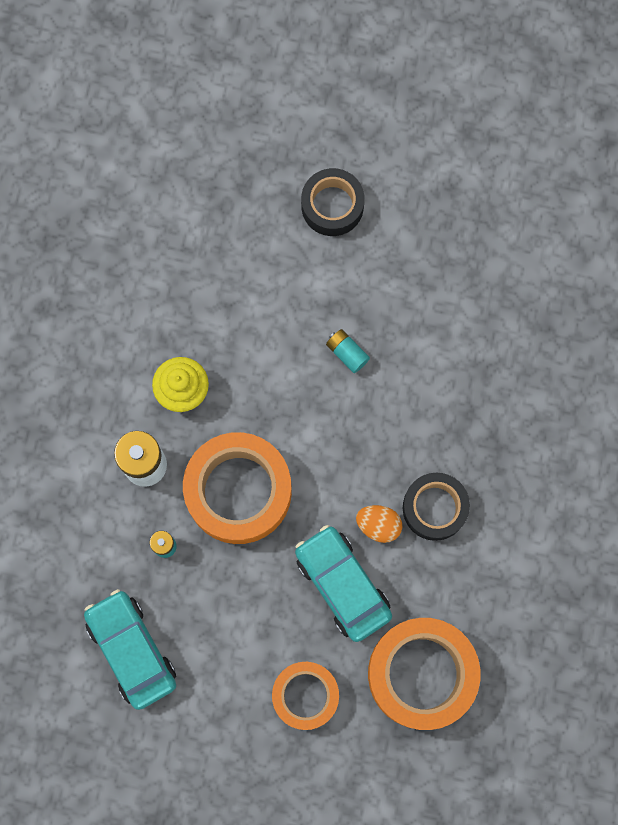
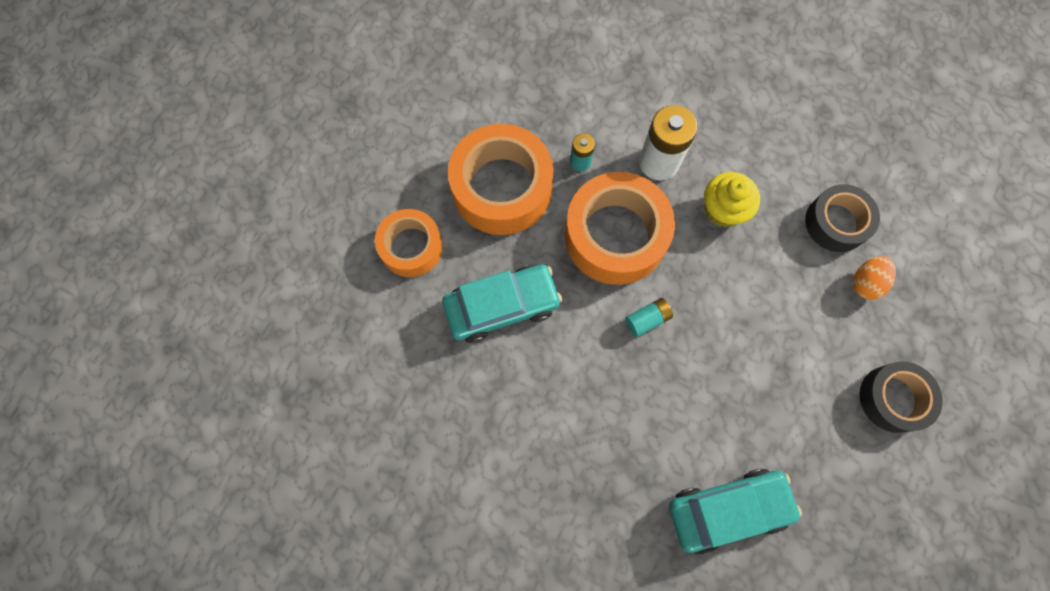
camera: 105 degrees right, 5 degrees down
(131, 650) = (496, 115): turquoise car -> turquoise car (727, 509)
(347, 353) = (731, 371): turquoise battery -> turquoise battery (647, 319)
(378, 525) = (550, 355): orange egg -> orange egg (865, 283)
(421, 674) = (396, 357): orange tape -> orange tape (502, 188)
(434, 508) = (552, 416): black tape -> black tape (836, 223)

